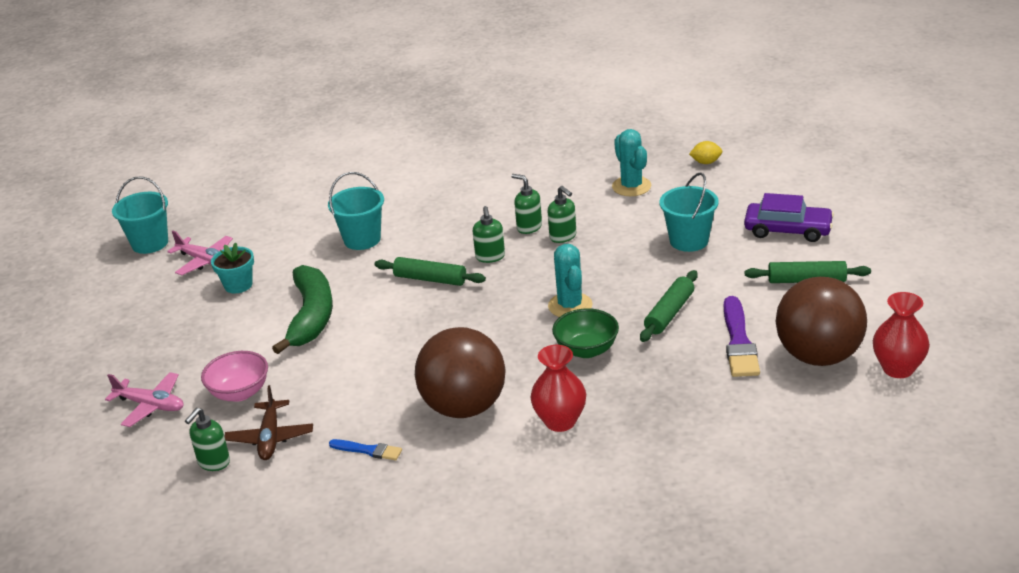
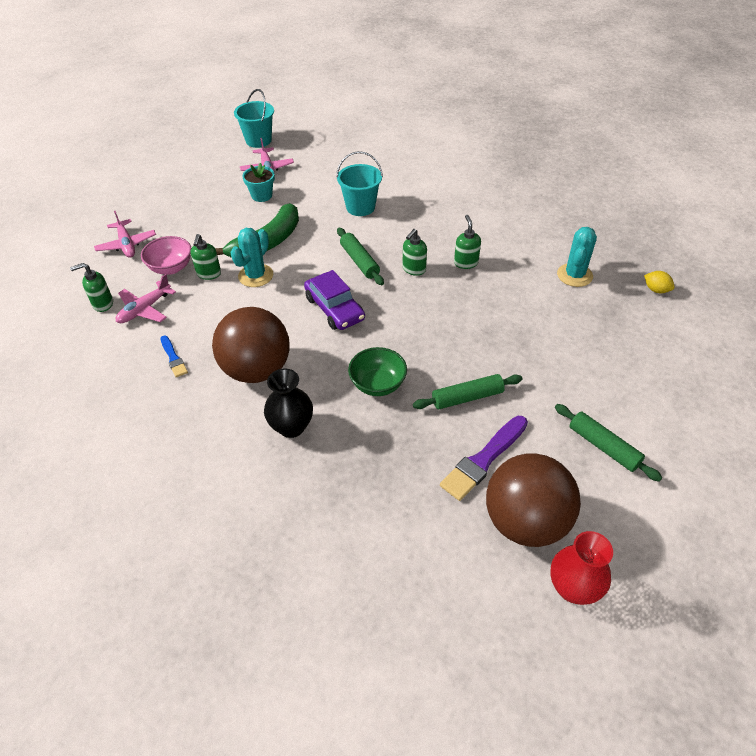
camera: 40 degrees right, 15 degrees up
(270, 438) = (145, 309): brown plane -> pink plane
(560, 421) = (291, 427): red vase -> black vase
(563, 237) = (477, 285): green soap dispenser -> green soap dispenser (209, 274)
(570, 306) = (412, 342): turquoise cactus -> turquoise cactus (255, 276)
(689, 241) = (558, 347): turquoise bucket -> none
(788, 230) = (646, 391): purple car -> purple car (334, 308)

